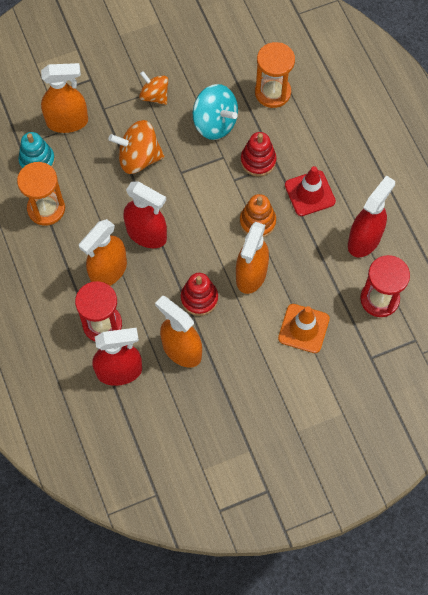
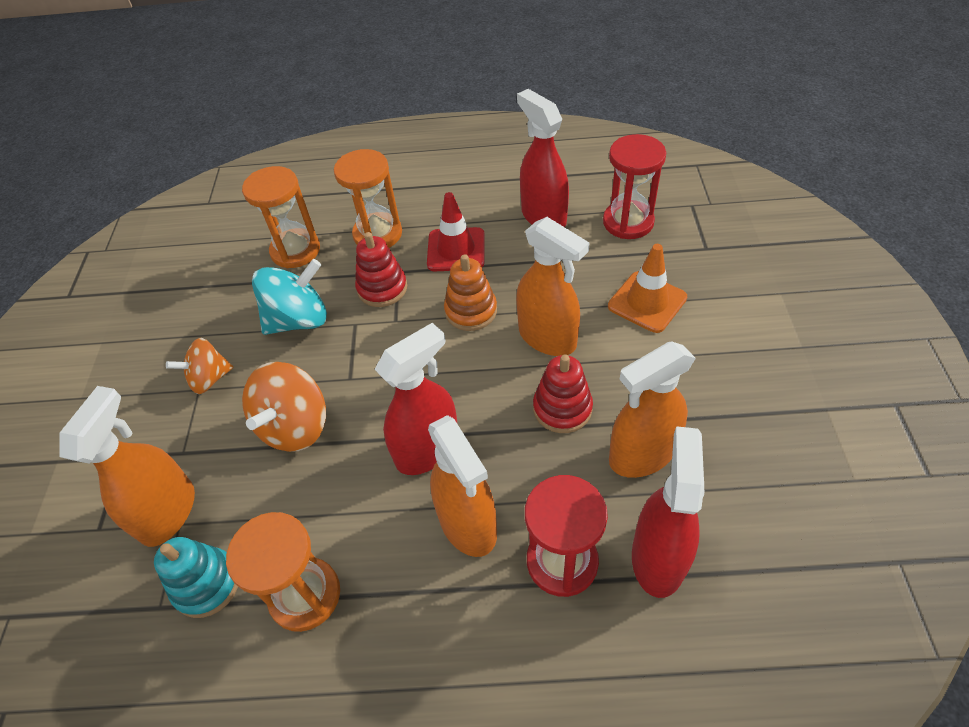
camera: 65 degrees left, 15 degrees down
(307, 137) = (378, 234): none -> orange hourglass

